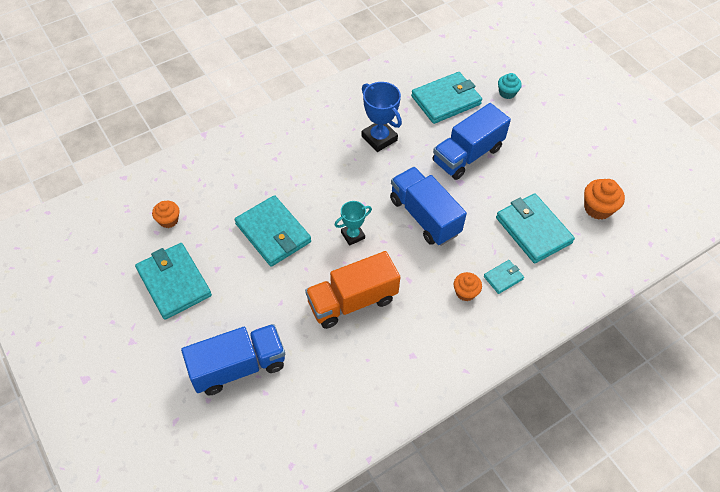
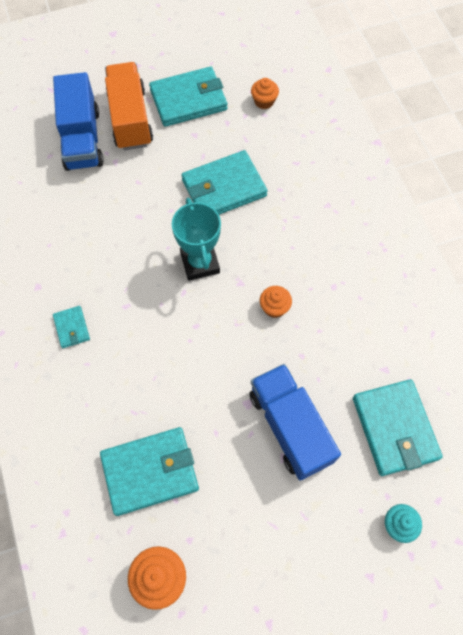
camera: 105 degrees right, 10 degrees up
(352, 301) = (118, 245): orange truck -> orange truck (130, 119)
(353, 235) = (200, 263): turquoise trophy -> turquoise trophy, size x1.57
(379, 138) = (339, 324): blue trophy -> none
(424, 216) = (205, 345): blue truck -> none
(465, 292) = (91, 361): orange cupcake -> orange cupcake (274, 307)
(503, 278) = (95, 409): turquoise wallet -> turquoise wallet (71, 328)

